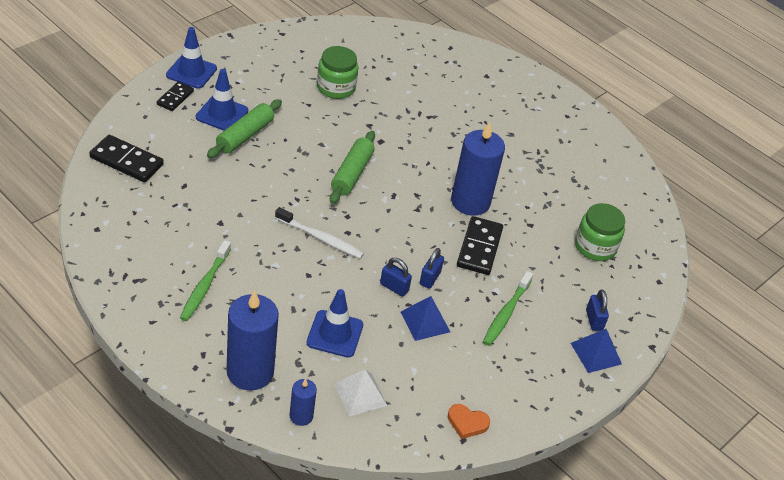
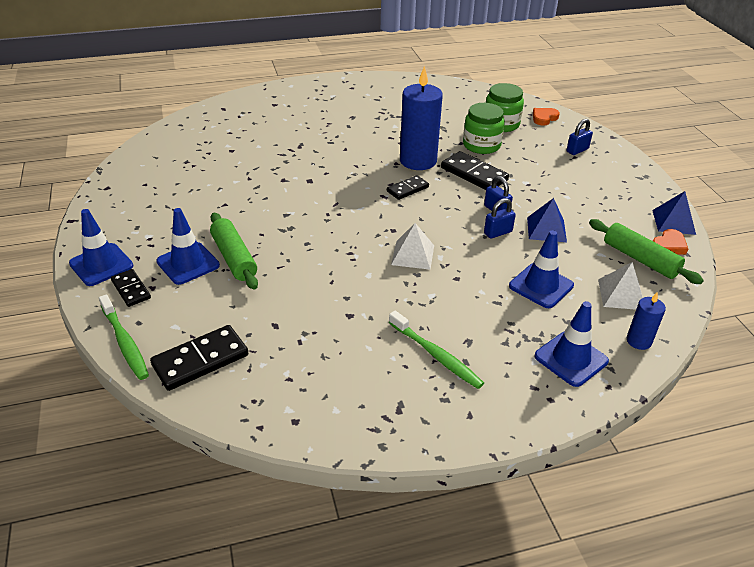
camera: 55 degrees left, 5 degrees down
(250, 372) = (571, 359): blue candle -> blue traffic cone
(321, 238) = (412, 255): white toothbrush -> white pyramid
(336, 87) = (217, 181): green jar -> green jar (481, 145)
(352, 173) = (339, 209): green rolling pin -> green rolling pin (640, 259)
(416, 208) = (407, 189): none -> black domino
(506, 313) = (554, 186): green toothbrush -> green toothbrush (125, 343)
(594, 320) = (577, 150): blue padlock -> blue padlock turned 60 degrees counterclockwise
(596, 353) = (611, 161): blue pyramid -> blue pyramid (673, 222)
(640, 279) = (544, 118): none -> orange heart

